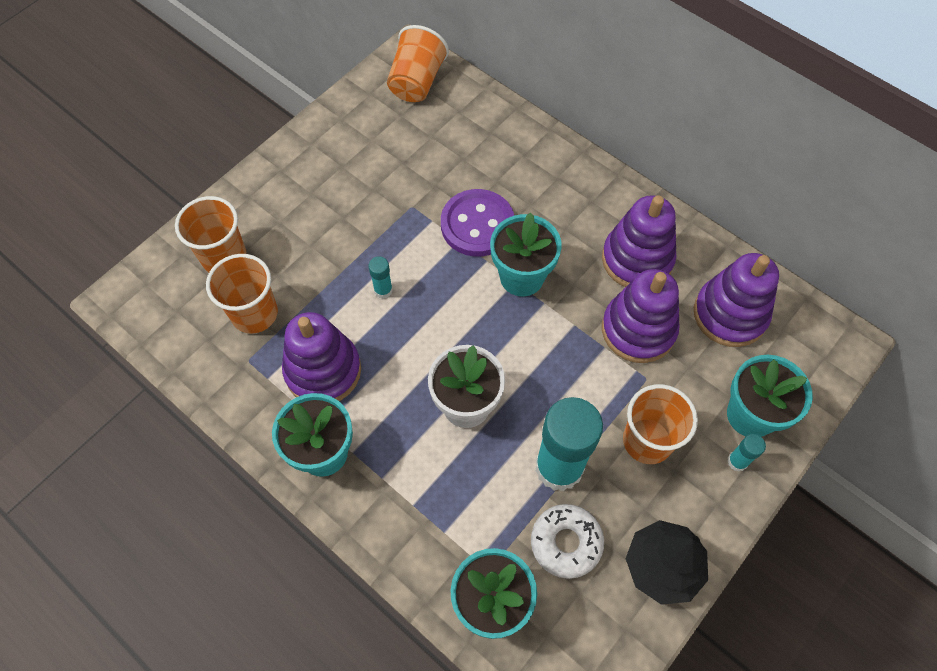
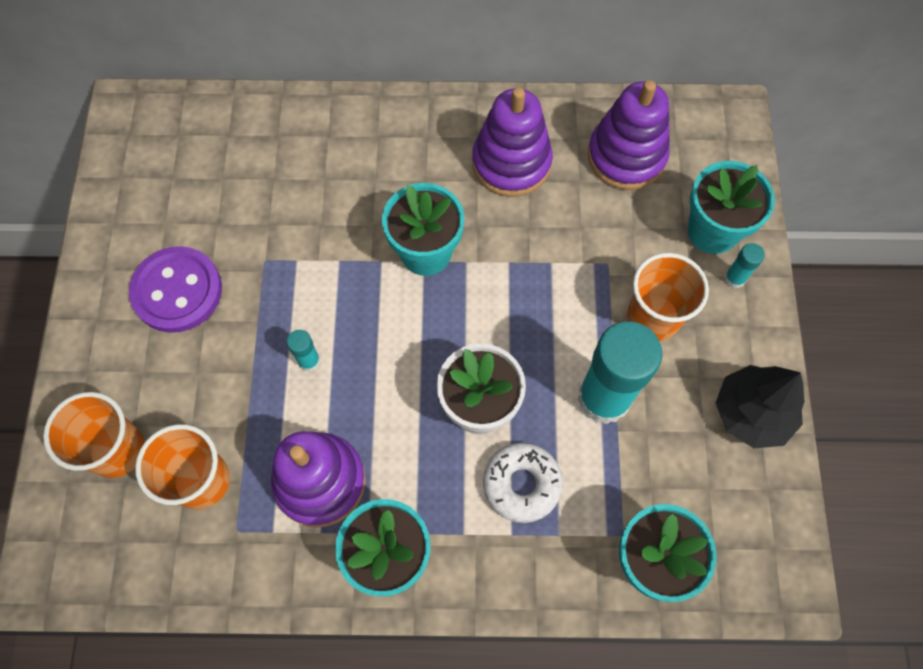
camera: 40 degrees left, 5 degrees up
(417, 82) = (159, 133): orange cup -> none
(477, 225) = (343, 233): purple button -> purple button (177, 291)
(566, 543) = (664, 458): white donut -> white donut (521, 484)
(638, 330) = (565, 225): purple stacking toy -> none

